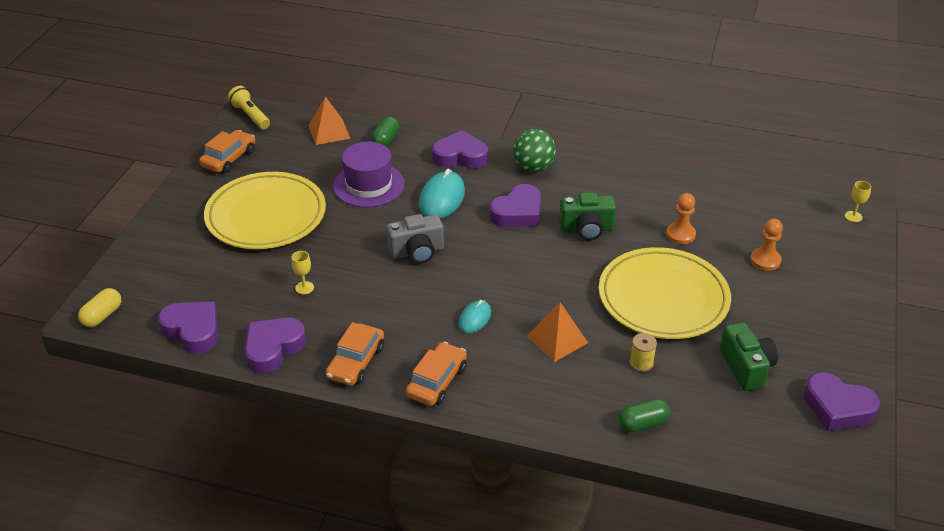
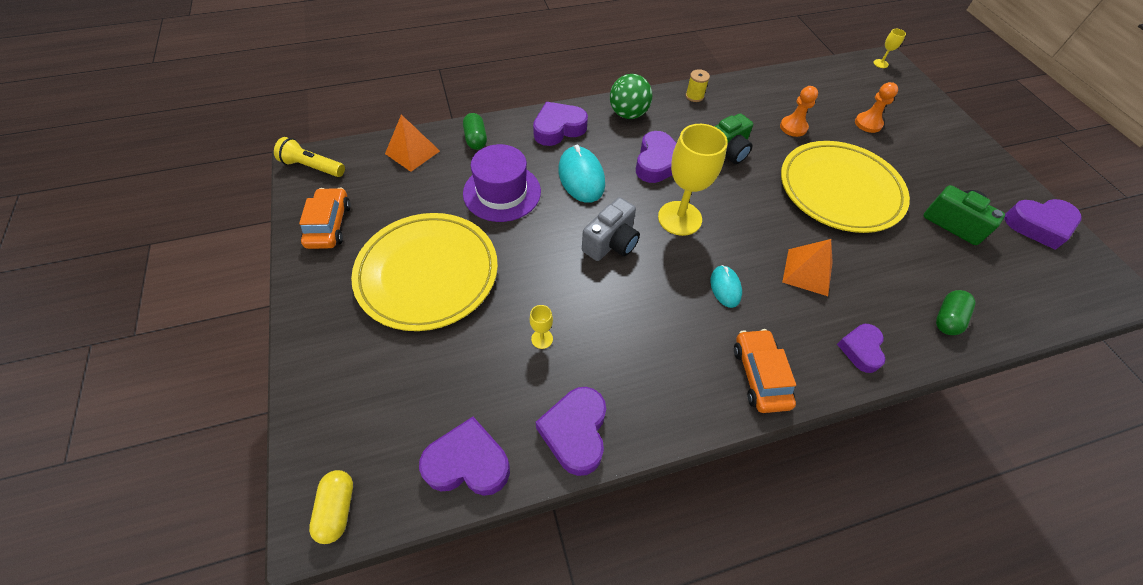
camera: 35 degrees left, 15 degrees up
(356, 362) = (670, 398): orange car -> none
(491, 259) = (679, 218): none -> yellow goblet
(538, 405) = (860, 349): none -> purple heart
(641, 363) = (887, 259): yellow spool -> yellow spool (694, 96)

